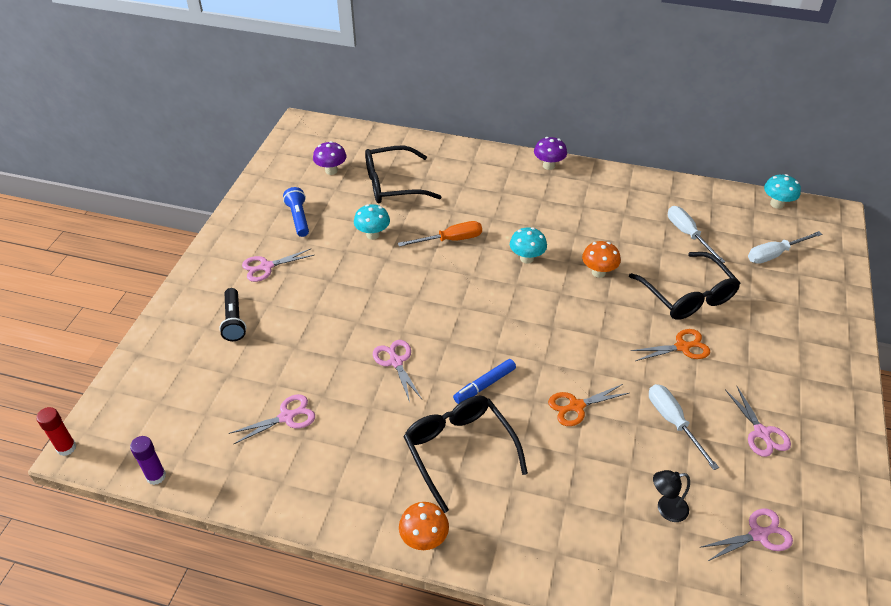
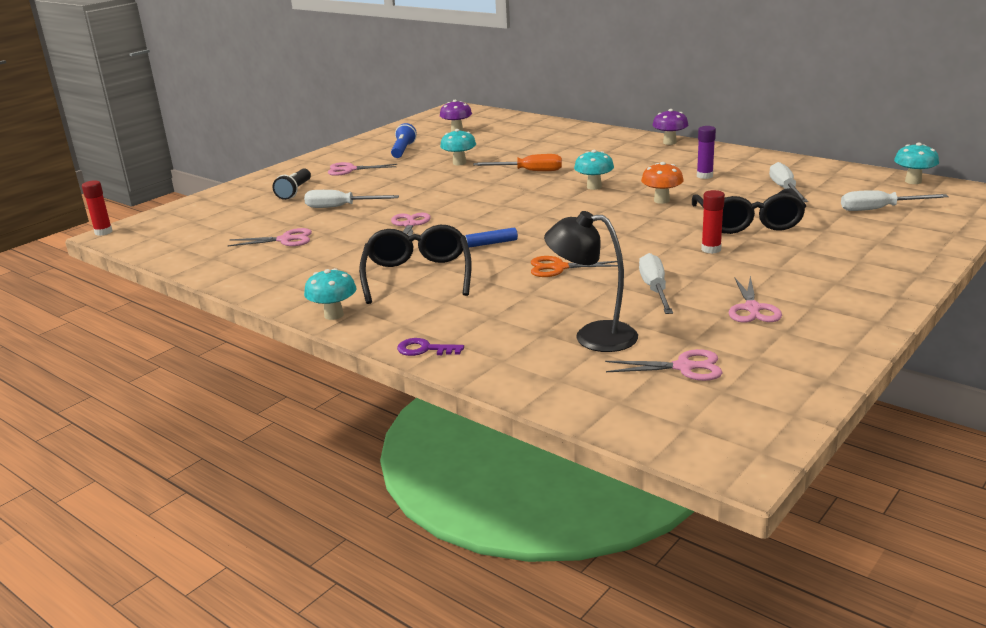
camera: 25 degrees right, 20 degrees down
(156, 476) = (152, 253): purple glue stick -> purple glue stick (704, 176)
(304, 342) = (341, 207): none -> white screwdriver
(393, 184) = (505, 141): black glasses -> none
(424, 539) = (334, 315): orange mushroom -> turquoise mushroom
(541, 571) = (424, 349): none -> purple key
(666, 509) = (593, 336): black lamp -> black lamp, size x1.69
(682, 347) = (711, 249): orange scissors -> red glue stick

